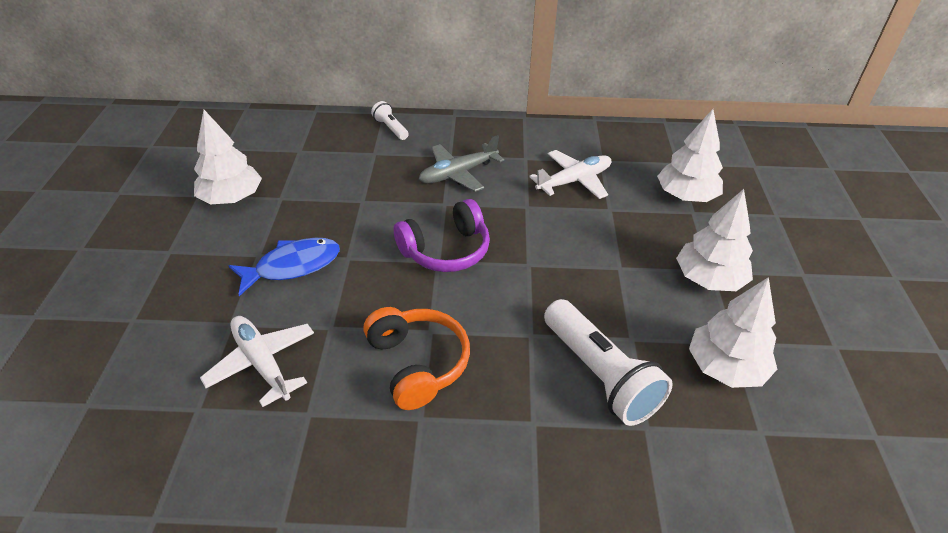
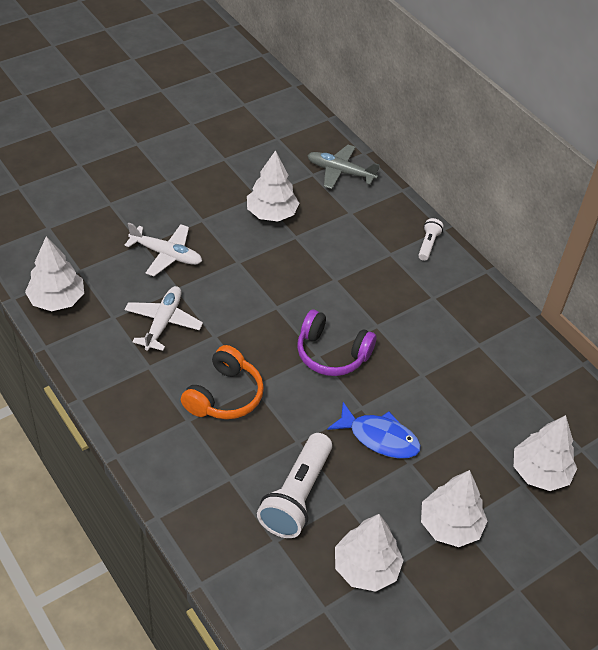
camera: 50 degrees right, 5 degrees up
(98, 457) = (57, 299): none -> white tree
(293, 266) = (244, 285): blue fish -> blue fish (379, 437)
(458, 173) = (417, 314): grey plane -> grey plane (340, 172)
(574, 181) = (482, 389): white plane -> white plane (166, 255)

